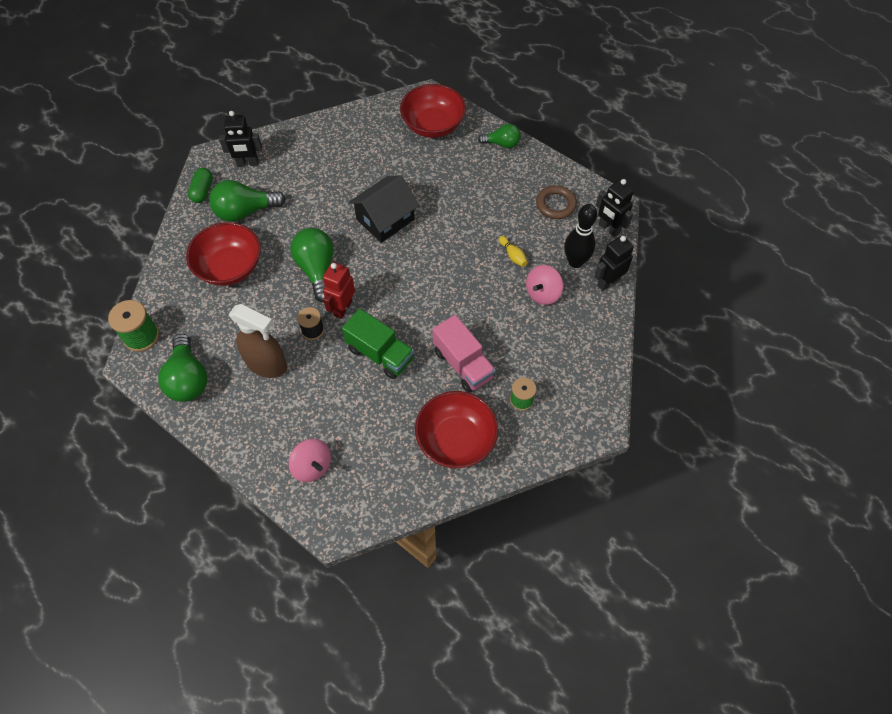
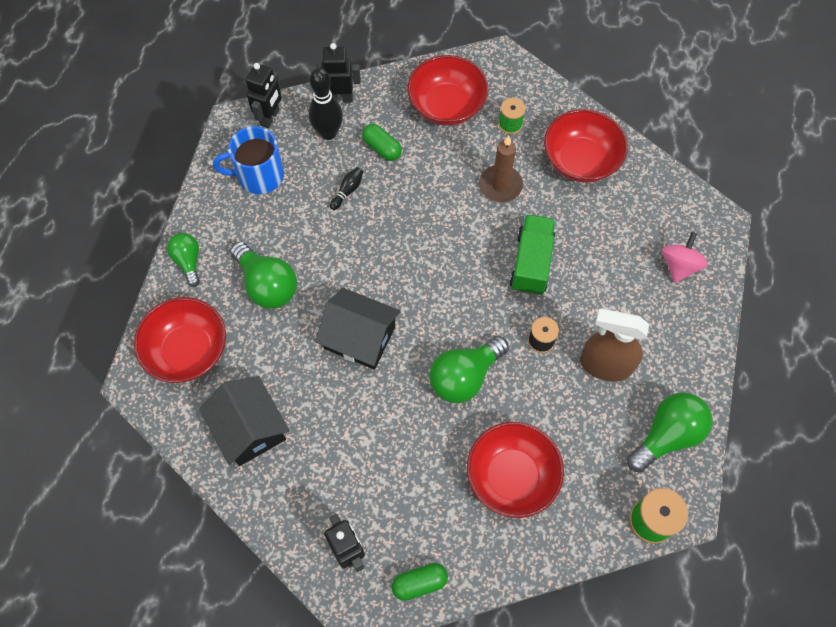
camera: 115 degrees left, 5 degrees up
(245, 211) = (425, 507): green light bulb -> green light bulb (267, 285)
(266, 364) = (605, 365): brown spray bottle -> brown spray bottle turned 75 degrees counterclockwise
(342, 308) = (498, 324): red robot -> none
(358, 140) = (249, 428): none -> black house
(463, 364) = (500, 185): pink truck -> brown candle
(513, 255) = (348, 191): yellow bowling pin -> black bowling pin
(542, 293) = (382, 148): pink spinning top -> green capsule
(555, 204) = (259, 175): brown ring -> blue mug
(564, 358) = (447, 106): none -> red bowl
(608, 282) = (340, 98): black robot -> black robot turned 150 degrees clockwise

